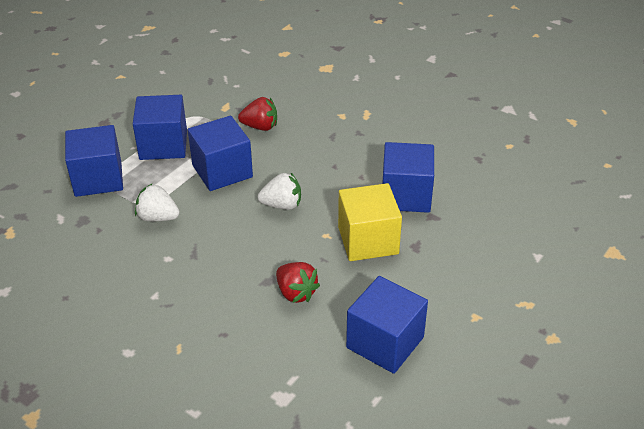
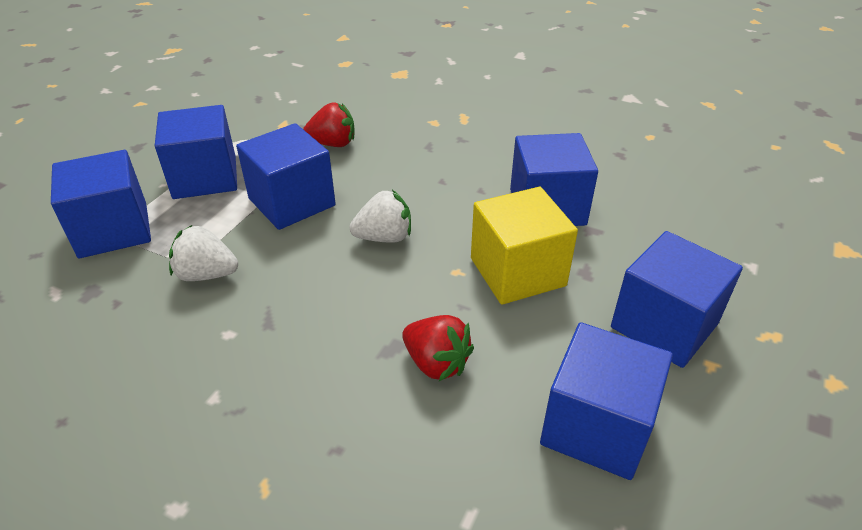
camera: 10 degrees left, 0 degrees up
(455, 288) = (664, 325): none -> blue cube

